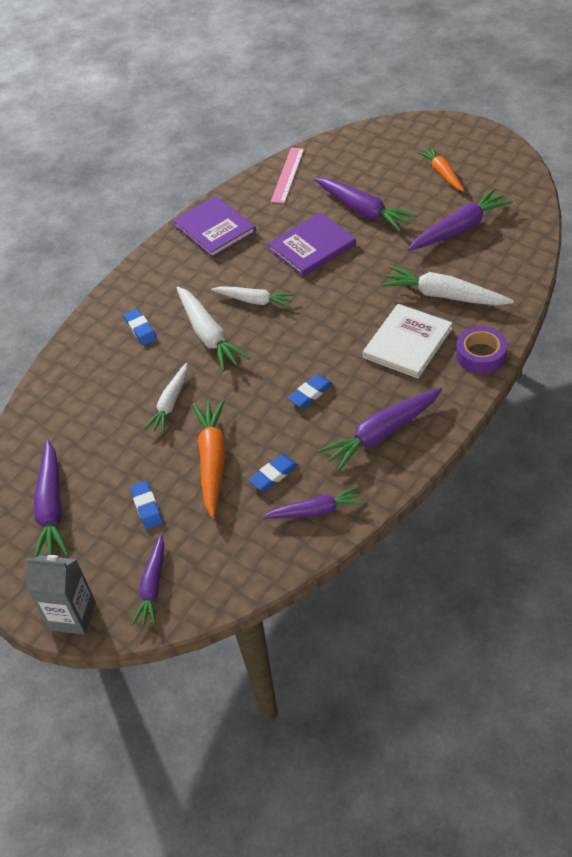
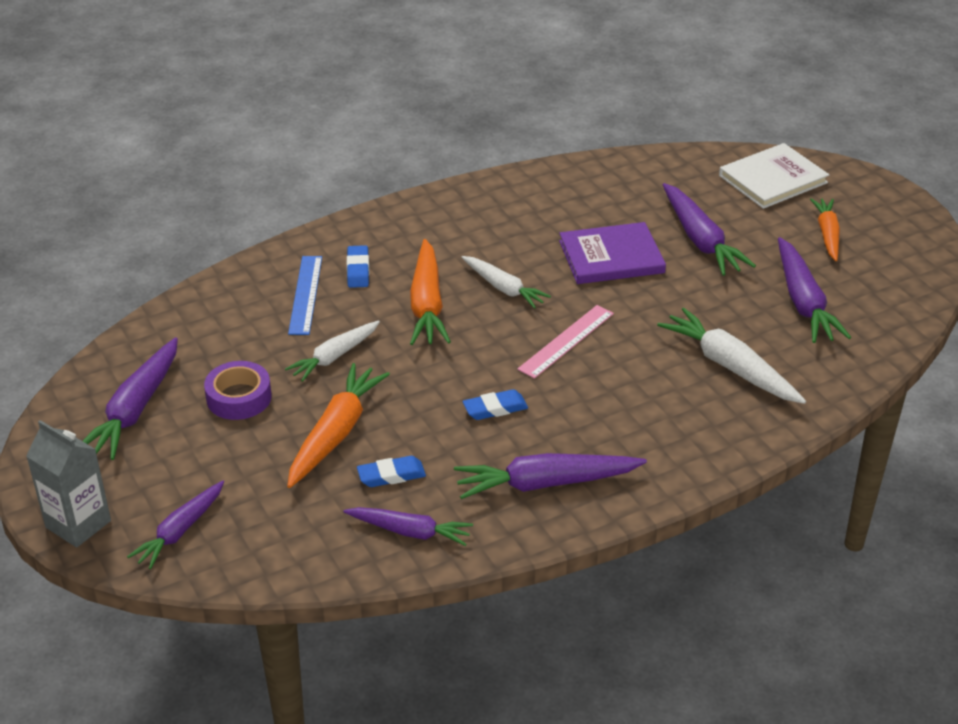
camera: 20 degrees right, 10 degrees down
(116, 364) = (306, 294): none -> blue ruler
(147, 507) = (232, 450): blue eraser -> none
(209, 335) = (427, 304): white carrot -> orange carrot
(214, 229) = (514, 198): purple book -> none
(288, 175) = (640, 172): pink ruler -> pink ruler (566, 341)
(407, 343) = (647, 400): white book -> white book (772, 179)
(459, 229) = (803, 302): purple carrot -> purple carrot turned 90 degrees clockwise
(481, 355) = (726, 447): purple tape -> purple tape (239, 397)

